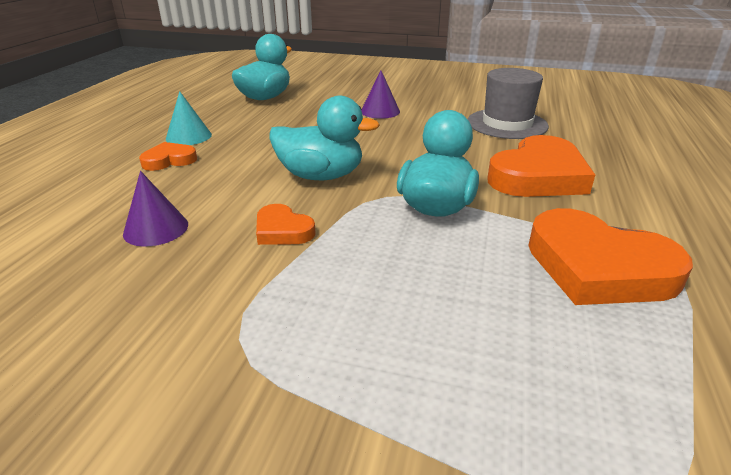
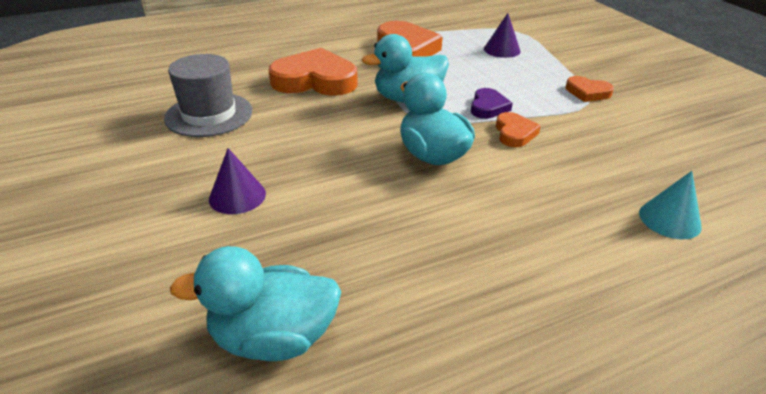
camera: 130 degrees left, 5 degrees up
(156, 229) = (597, 179): purple cone -> purple cone (502, 50)
(169, 160) = (538, 259): orange heart -> orange heart (587, 92)
(188, 136) = (481, 297): turquoise cone -> turquoise cone (669, 219)
(351, 245) = (488, 107): none -> purple heart

